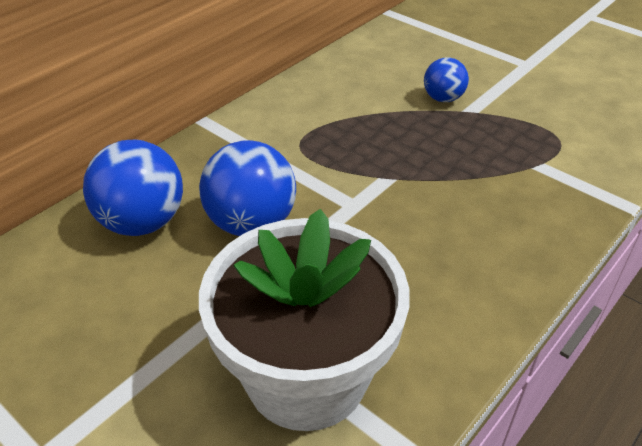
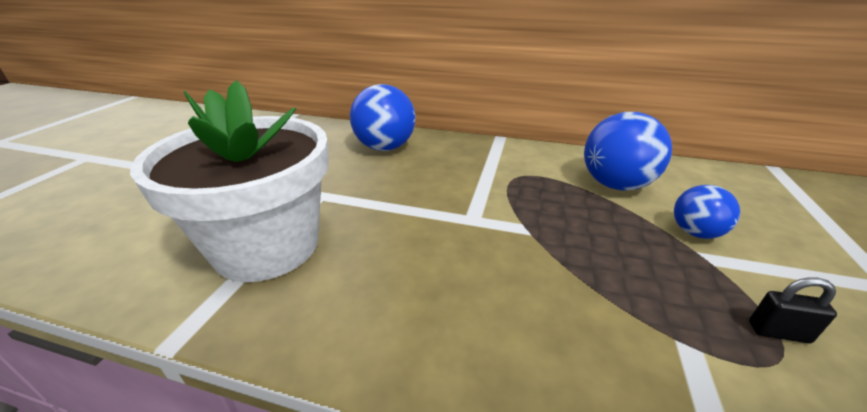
camera: 65 degrees right, 10 degrees down
(251, 223) = (412, 181): blue ball -> blue ball (615, 185)
(542, 126) = (778, 332): none -> black padlock

